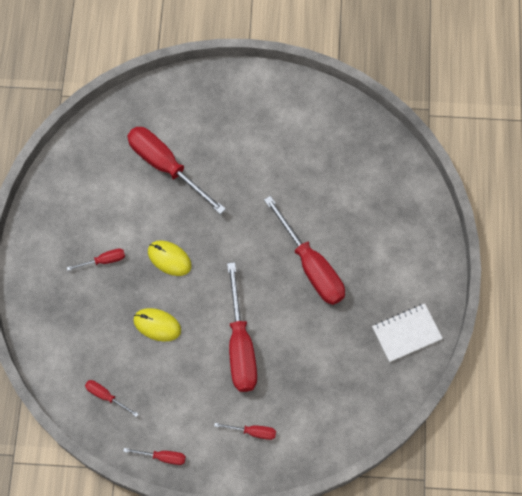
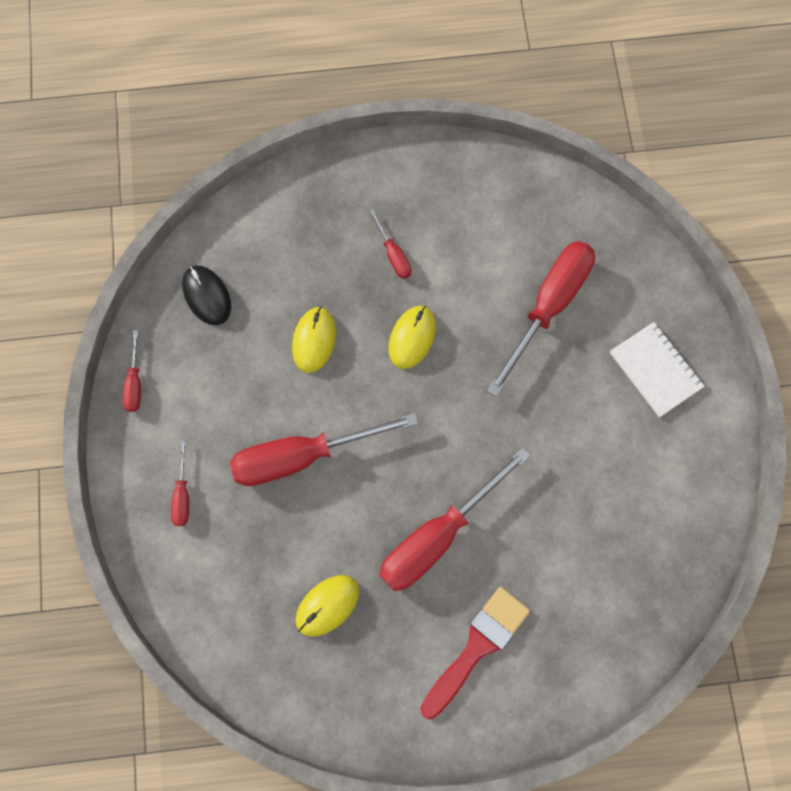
camera: 80 degrees right, 5 degrees up
(106, 396) = (207, 296): red screwdriver -> black mouse
(346, 344) = (327, 605): none -> yellow mouse
(386, 255) = (477, 646): none -> red brush
(406, 333) = (359, 695): white notebook -> white notebook (655, 370)

